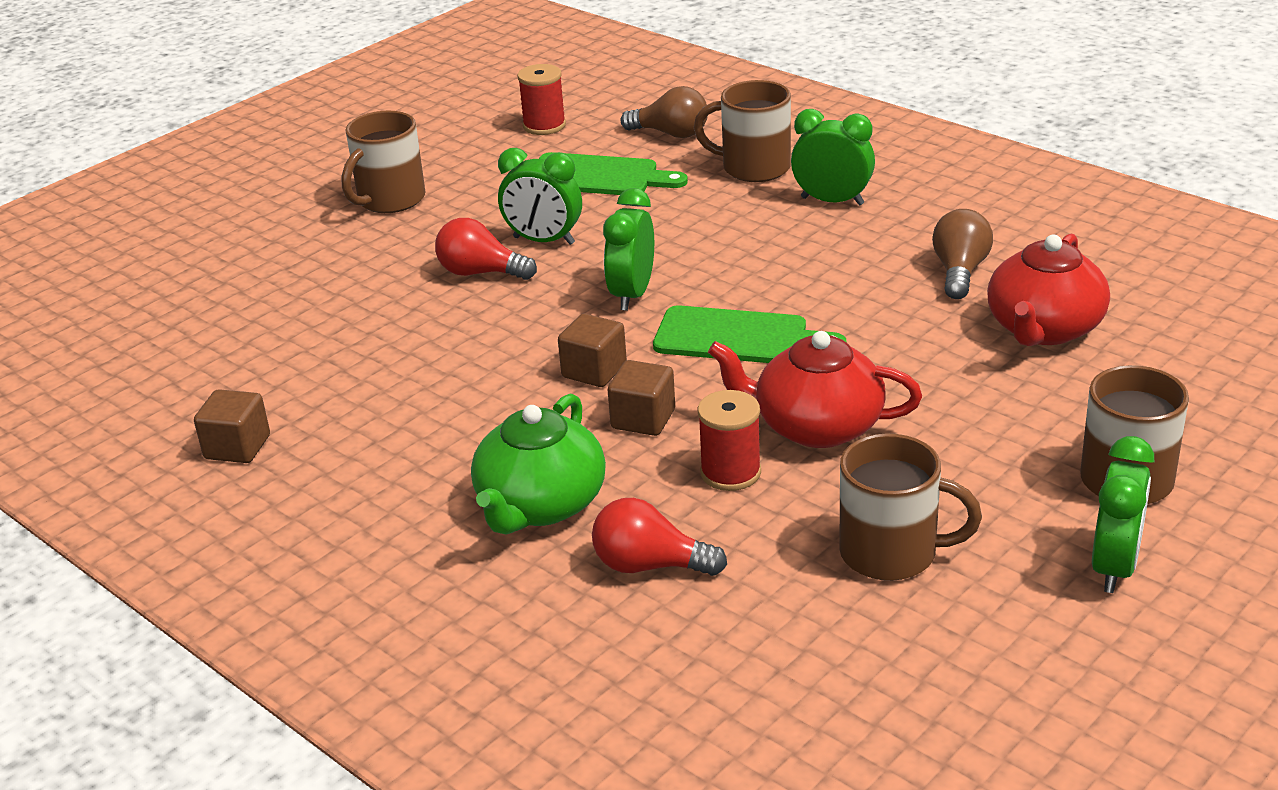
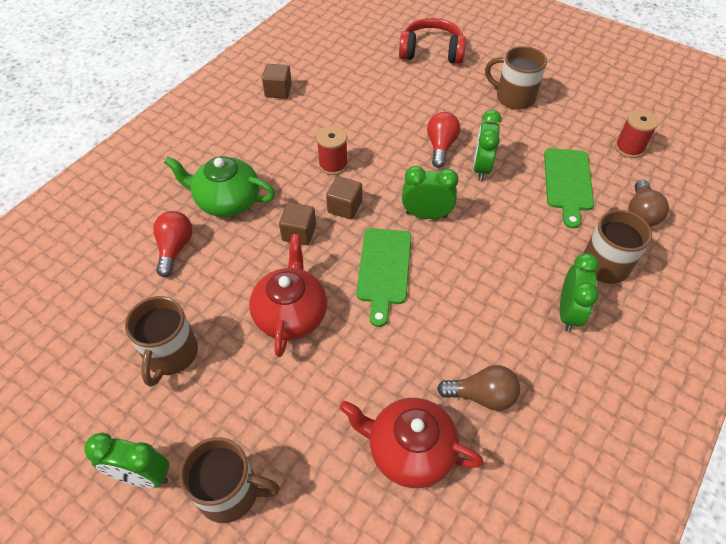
camera: 80 degrees right, 20 degrees up
(219, 267) = (431, 52): none -> red headphones
(730, 473) = (249, 276): red spool -> red spool (333, 165)

